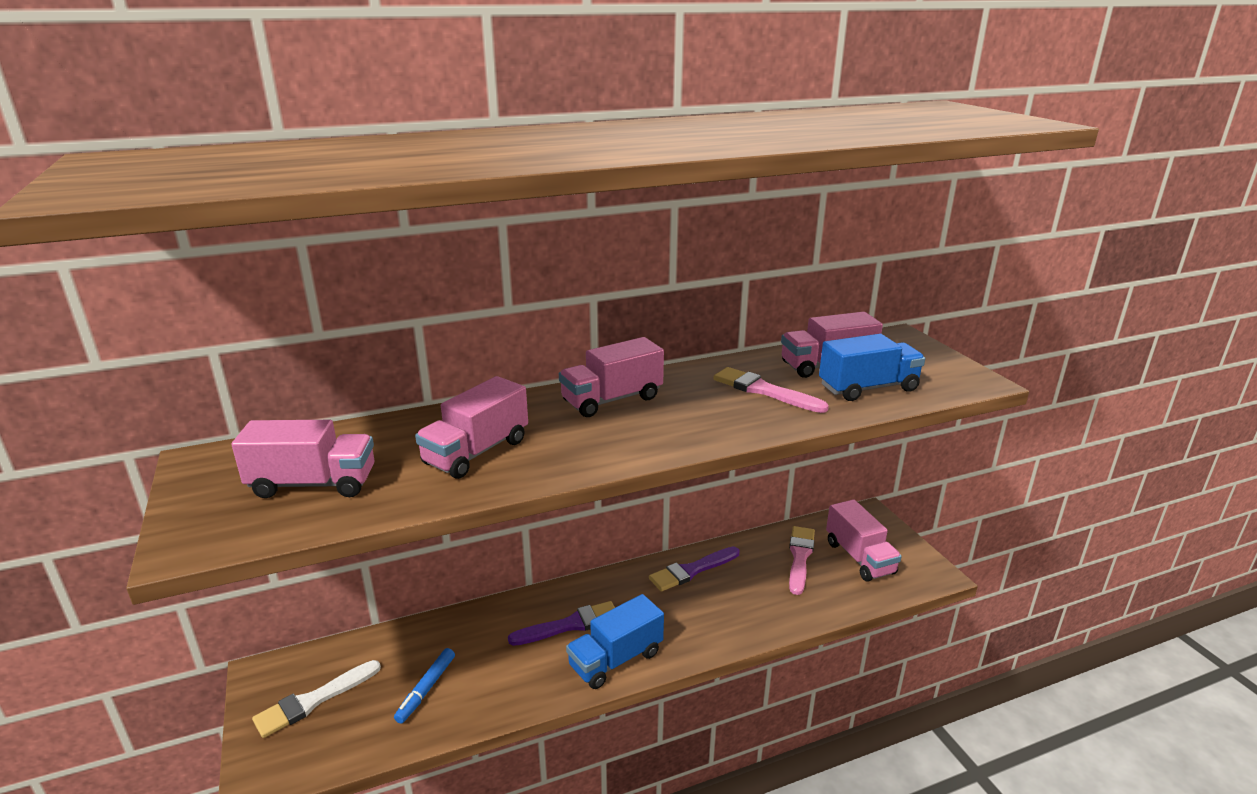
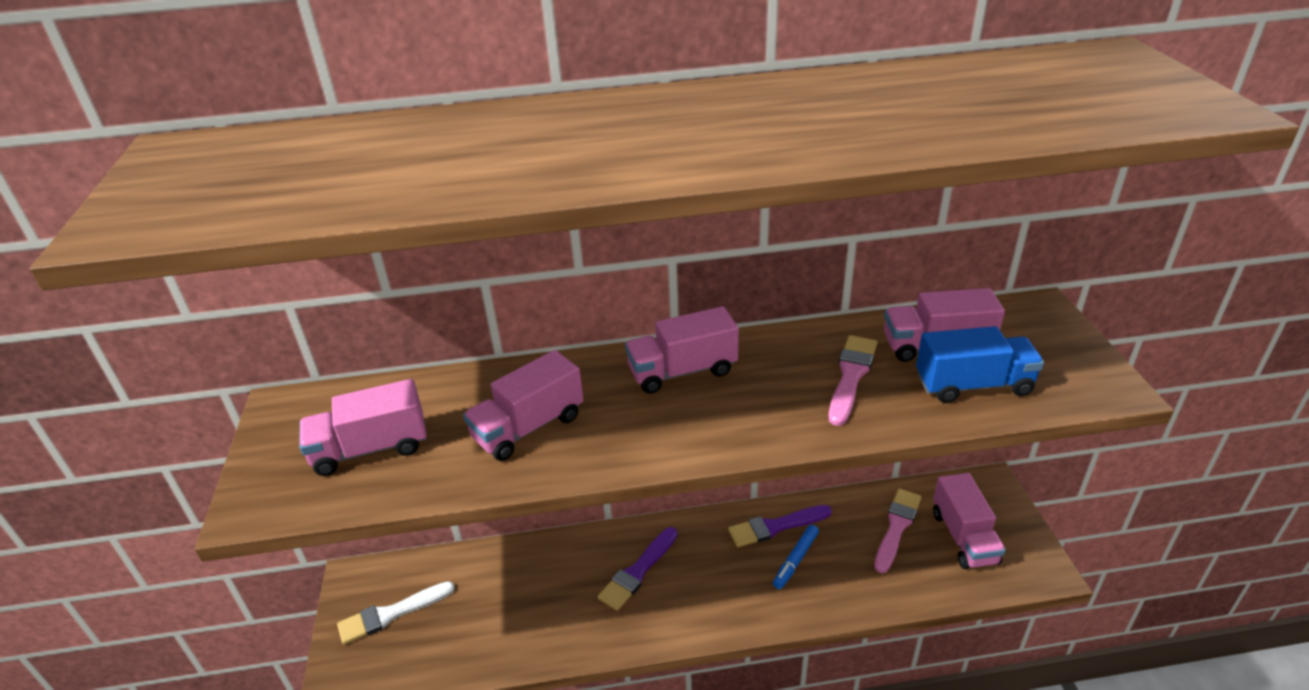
camera: 15 degrees right, 10 degrees up
(313, 484) = (371, 449): pink truck -> pink truck turned 150 degrees clockwise
(426, 689) = (491, 620): blue marker -> blue marker (795, 560)
(570, 625) = (638, 571): purple brush -> purple brush turned 135 degrees clockwise
(616, 659) = (674, 618): blue truck -> none
(764, 391) = (851, 376): pink brush -> pink brush turned 60 degrees clockwise

